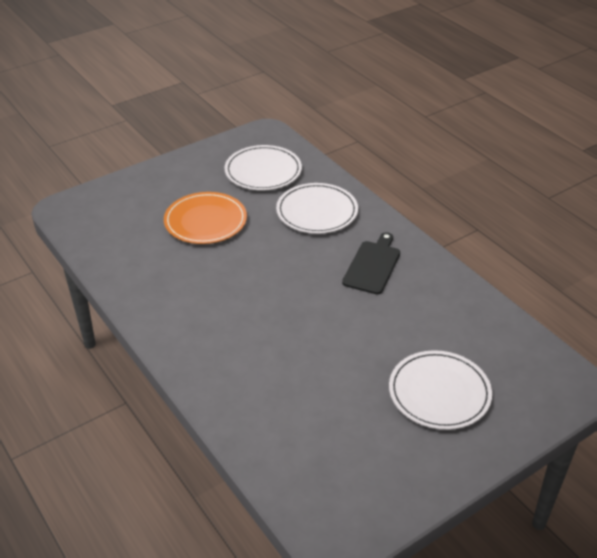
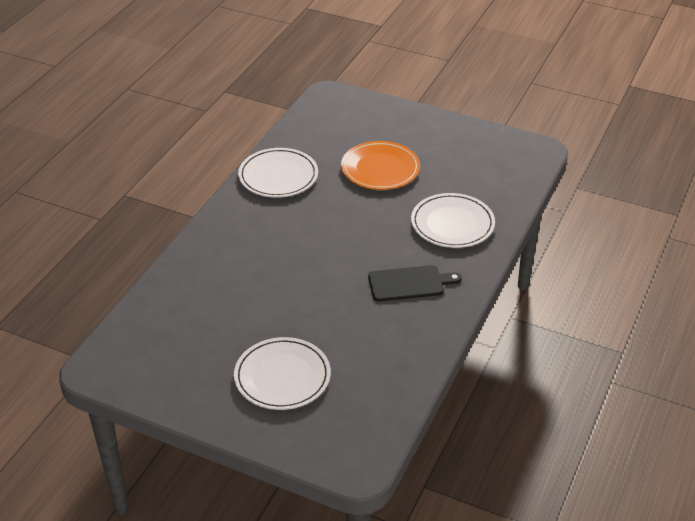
camera: 60 degrees right, 0 degrees up
(263, 171) = (478, 171): white plate -> white plate (278, 176)

